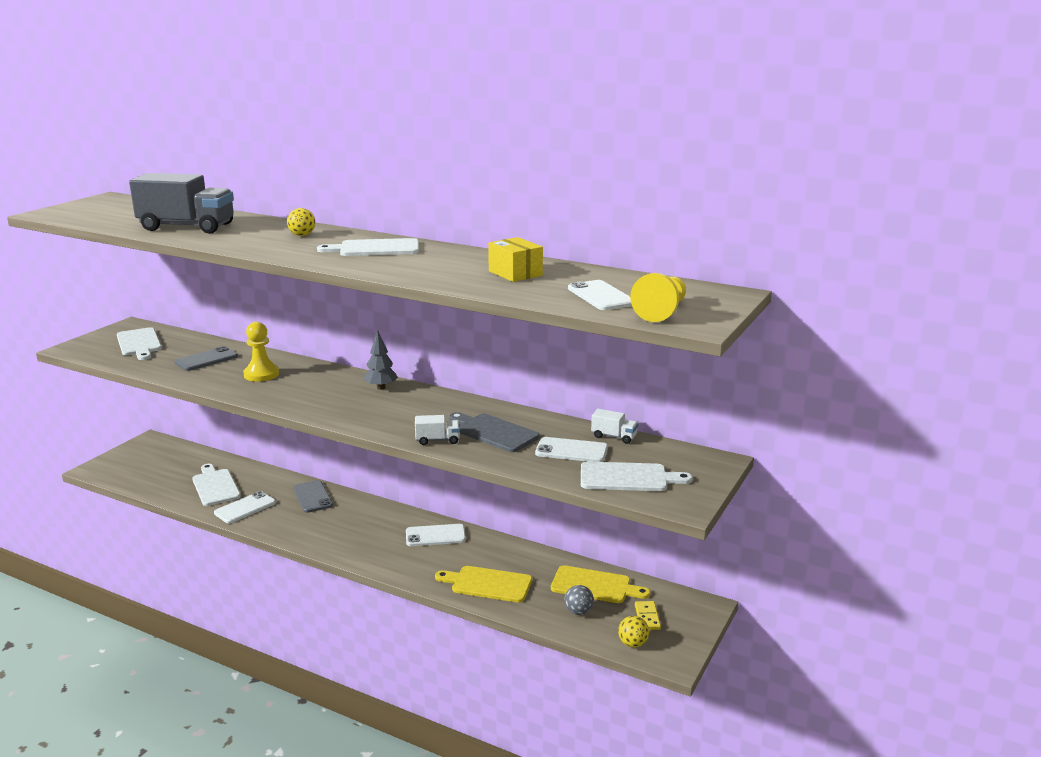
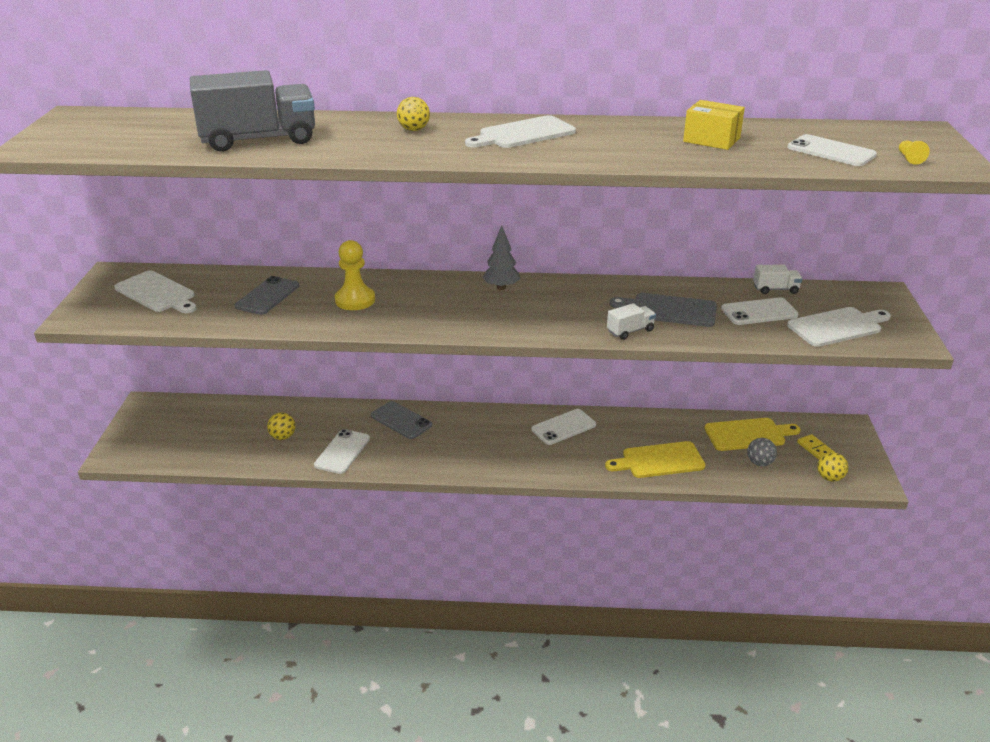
camera: 25 degrees left, 10 degrees up
(215, 486) = (283, 437): white cutting board -> yellow ball
(662, 312) = (909, 158): yellow pawn -> yellow pawn, size x0.48

